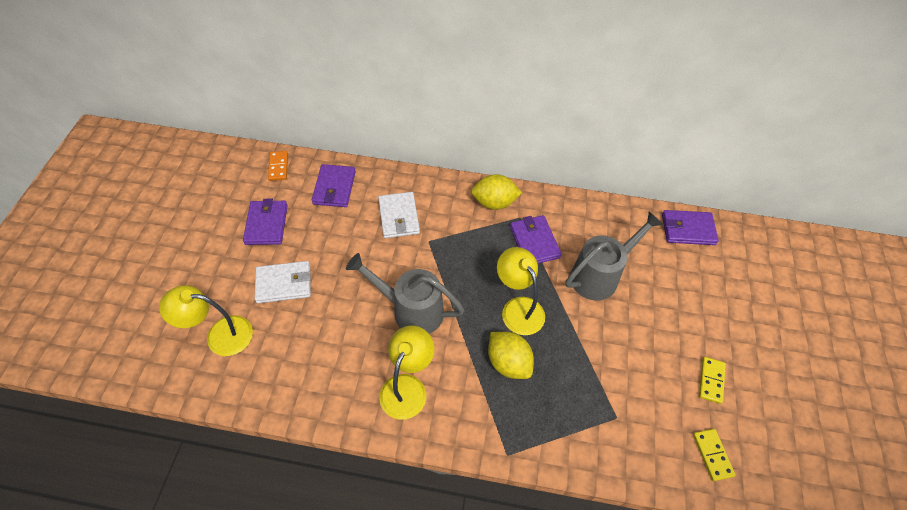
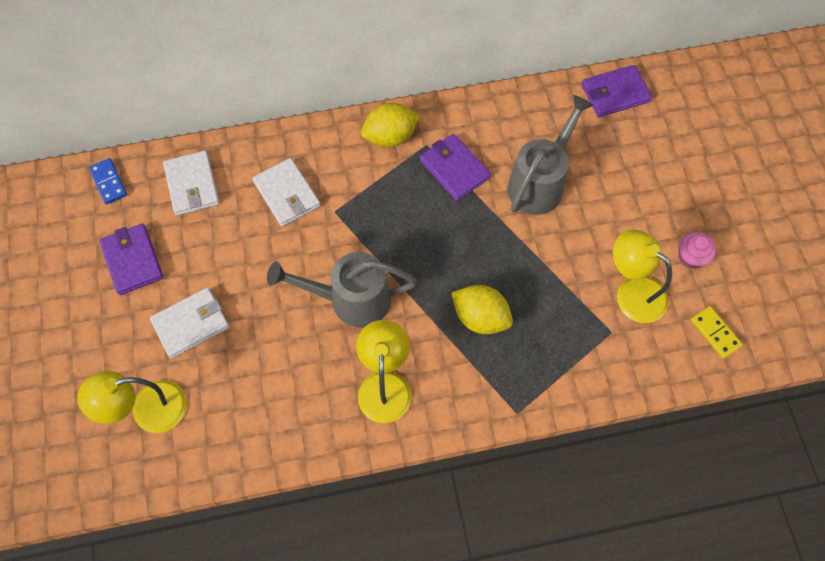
camera: 20 degrees left, 10 degrees up
(278, 167) = (109, 182): orange domino -> blue domino
(334, 188) = (192, 185): purple wallet -> white wallet
(518, 308) = (467, 253): yellow lamp -> yellow lamp (632, 292)
(711, 380) = (691, 257): yellow domino -> pink cupcake

